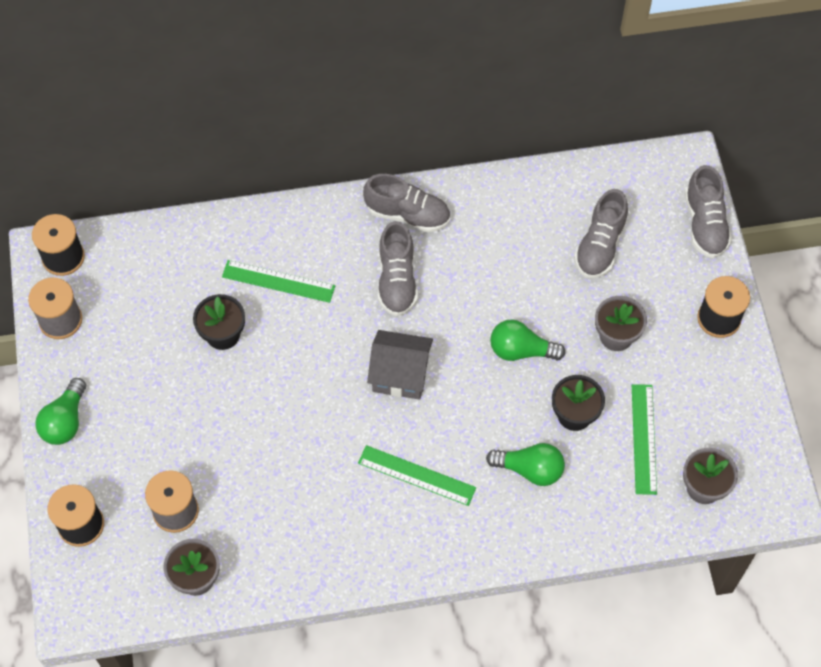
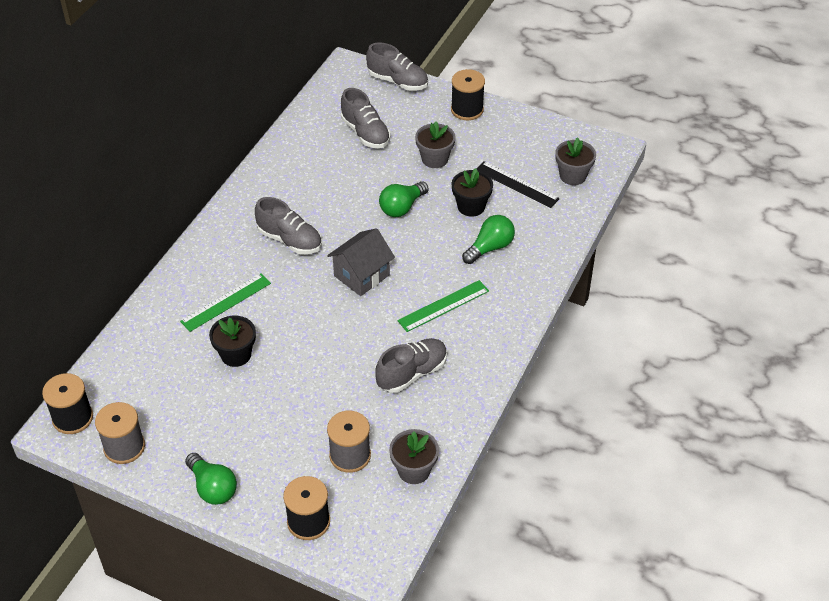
camera: 55 degrees left, 15 degrees down
(408, 214) = (246, 209): grey shoe -> grey shoe (412, 373)
(644, 438) = (516, 184): green ruler -> black ruler

